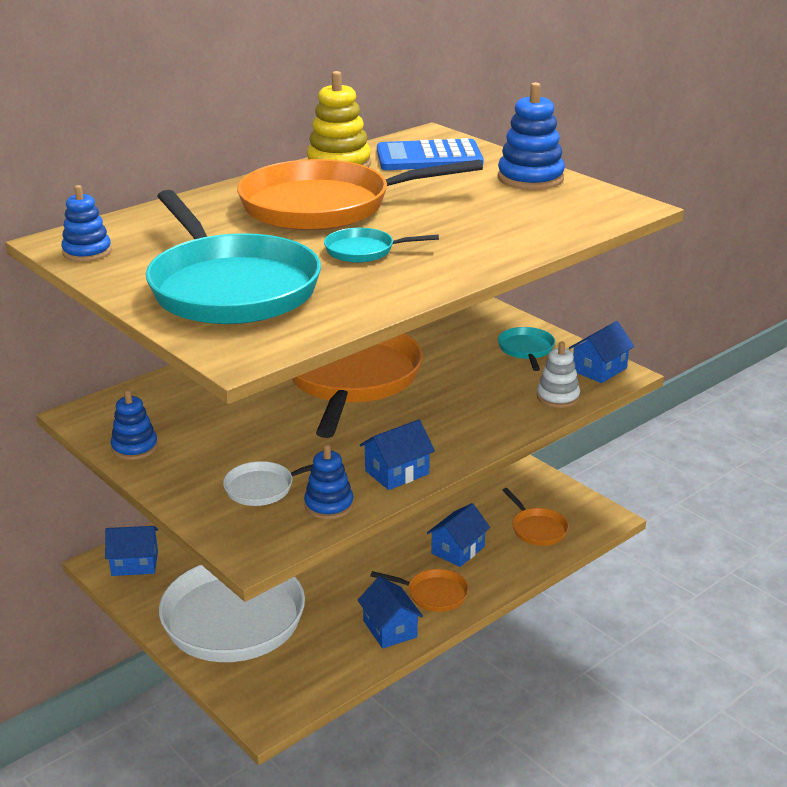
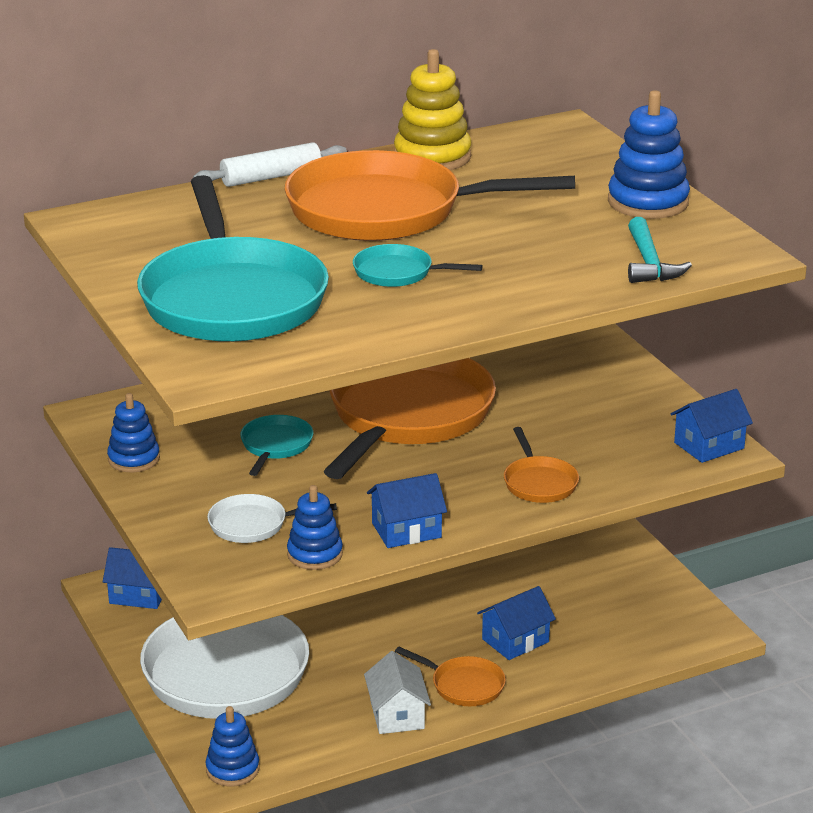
camera: 15 degrees right, 0 degrees up
(87, 252) = (102, 236): blue stacking toy -> blue stacking toy (232, 769)
(213, 192) = (271, 177): none -> white rolling pin
(390, 629) = (397, 714): blue house -> white house
(429, 157) = (544, 159): blue calculator -> none
(526, 350) = (633, 409): turquoise pan -> turquoise pan (275, 446)
(537, 529) = (623, 632): orange pan -> orange pan (539, 483)
(558, 397) = (639, 472): white stacking toy -> none
(563, 220) = (649, 263): none -> turquoise hammer

